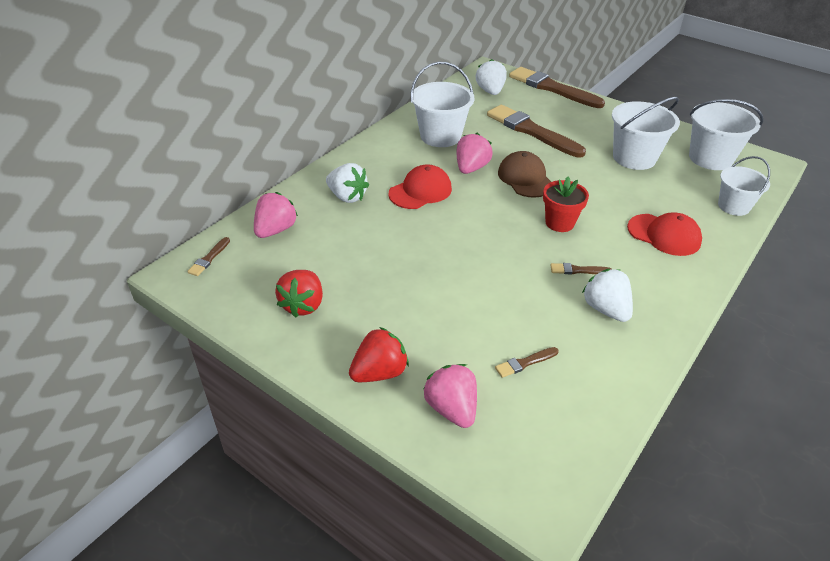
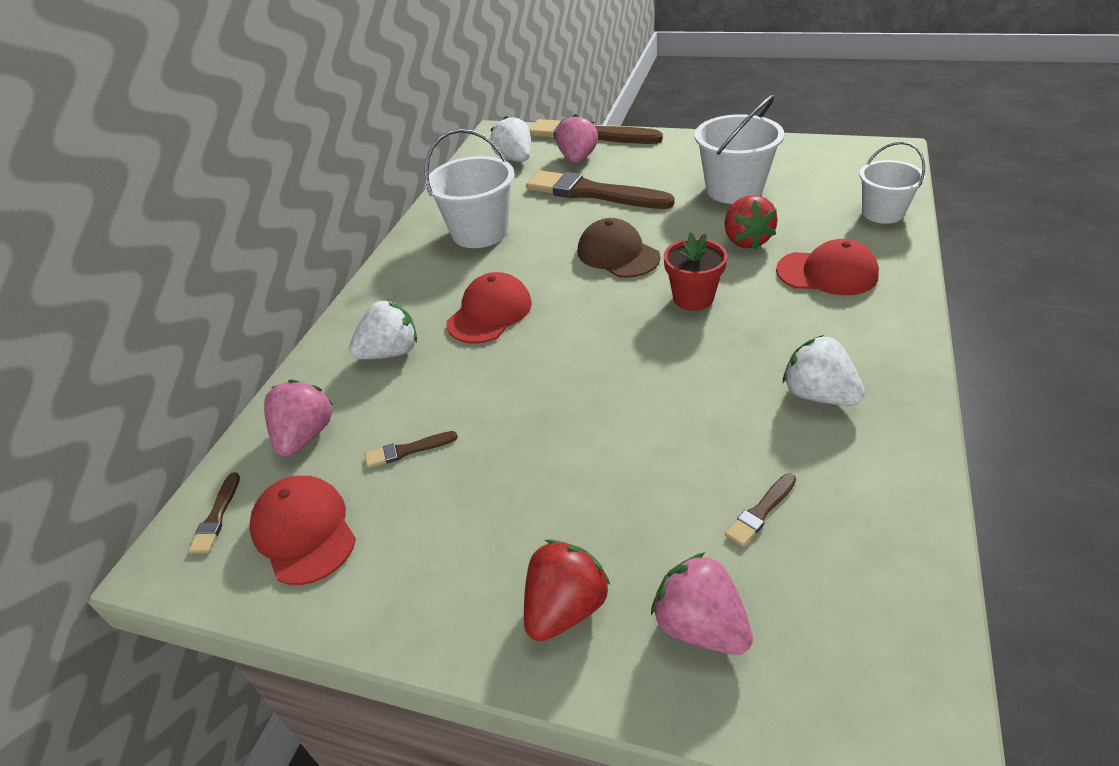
camera: 15 degrees left, 0 degrees up
(253, 282) = (304, 531): none -> red cap
(303, 305) = (398, 540): red strawberry -> red strawberry (746, 240)
(347, 197) = (391, 352): white strawberry -> white strawberry turned 45 degrees counterclockwise
(471, 168) = (541, 262): pink strawberry -> pink strawberry (577, 159)
(578, 270) = (752, 354): brown brush -> brown brush (408, 450)
(710, 158) = (820, 165): white bucket -> none

